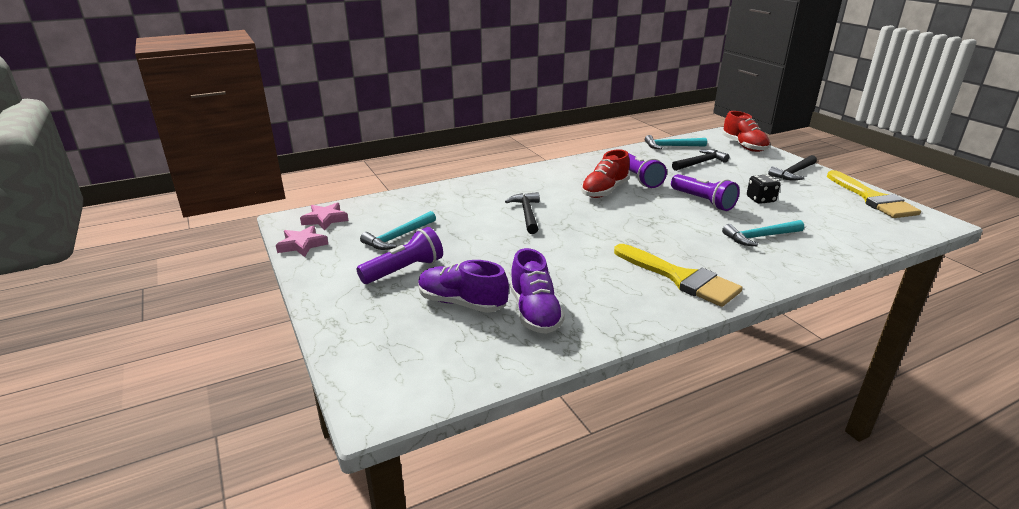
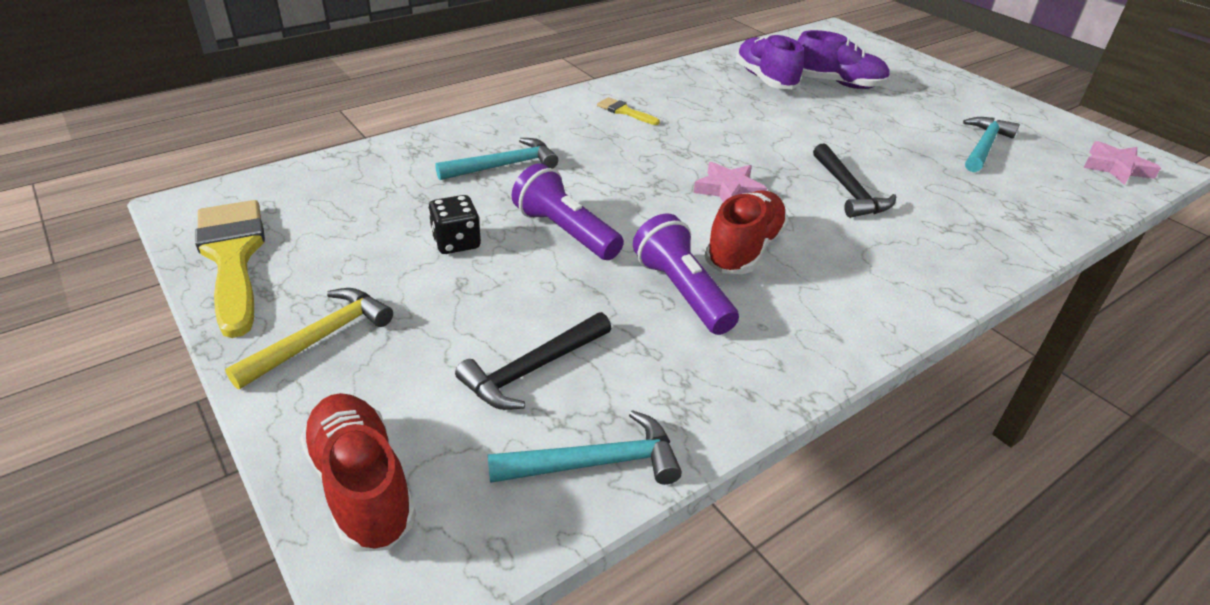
camera: 170 degrees right, 10 degrees up
(302, 245) = (1080, 132): pink star -> pink star (729, 190)
(404, 270) = (926, 109): purple flashlight -> none
(681, 278) = (624, 111): yellow brush -> yellow brush, size x0.45
(793, 173) = (321, 339): black hammer -> yellow hammer

